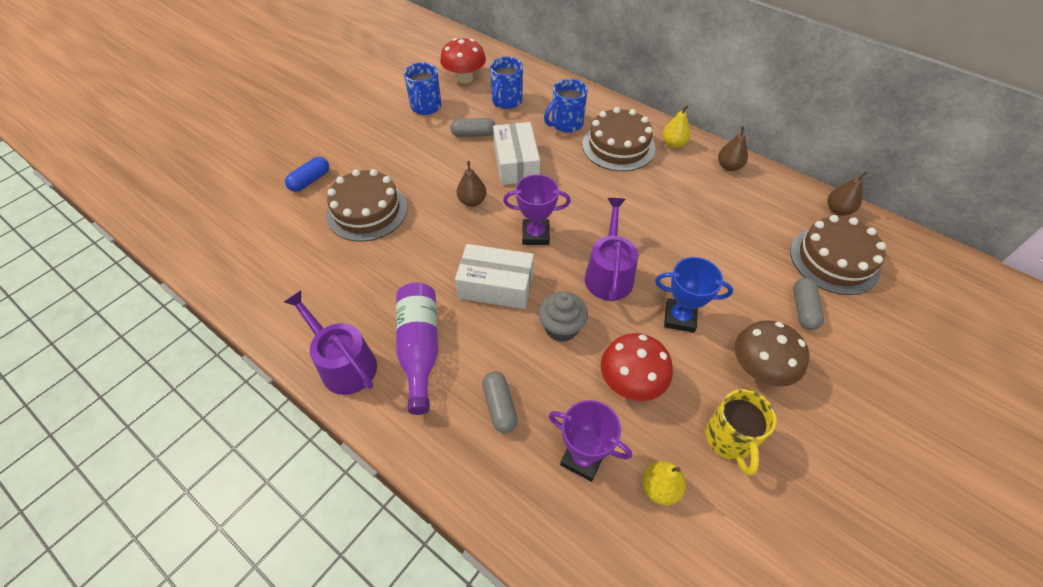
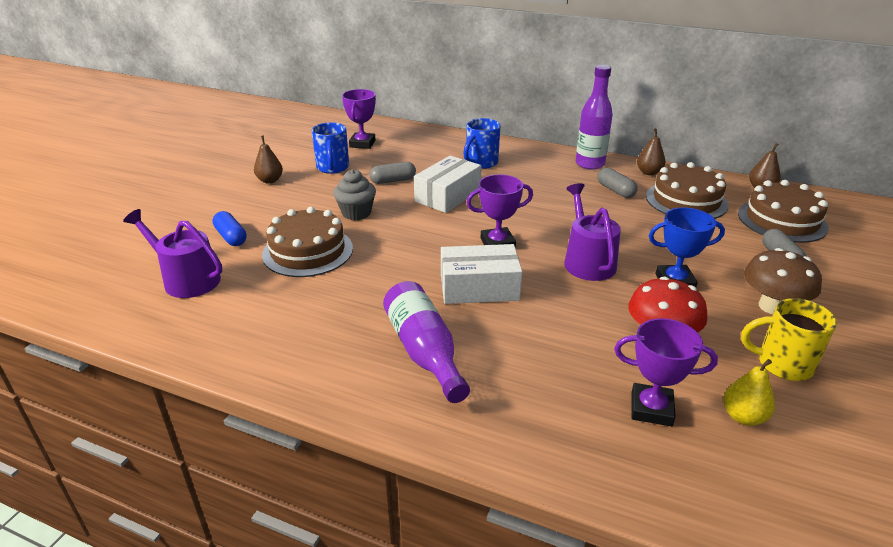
camera: 15 degrees left, 20 degrees down
(310, 181) = (231, 237): blue capsule -> blue capsule turned 60 degrees counterclockwise
(344, 364) = (343, 380): purple watering can -> purple watering can (187, 279)
(464, 78) = (362, 144): red mushroom -> purple trophy
(472, 201) = (418, 228): brown pear -> brown pear (270, 180)
(500, 406) = (539, 383): grey capsule -> grey capsule (615, 190)
(506, 101) = (413, 154): blue mug -> none
(516, 163) = (448, 196): white box -> white box turned 60 degrees clockwise
(561, 328) = (565, 309): grey cupcake -> grey cupcake (356, 213)
(618, 146) = (540, 172): brown cake -> brown cake (686, 200)
(673, 144) = (590, 164): yellow pear -> purple bottle
(729, 440) = (782, 364): yellow mug -> yellow mug turned 120 degrees clockwise

